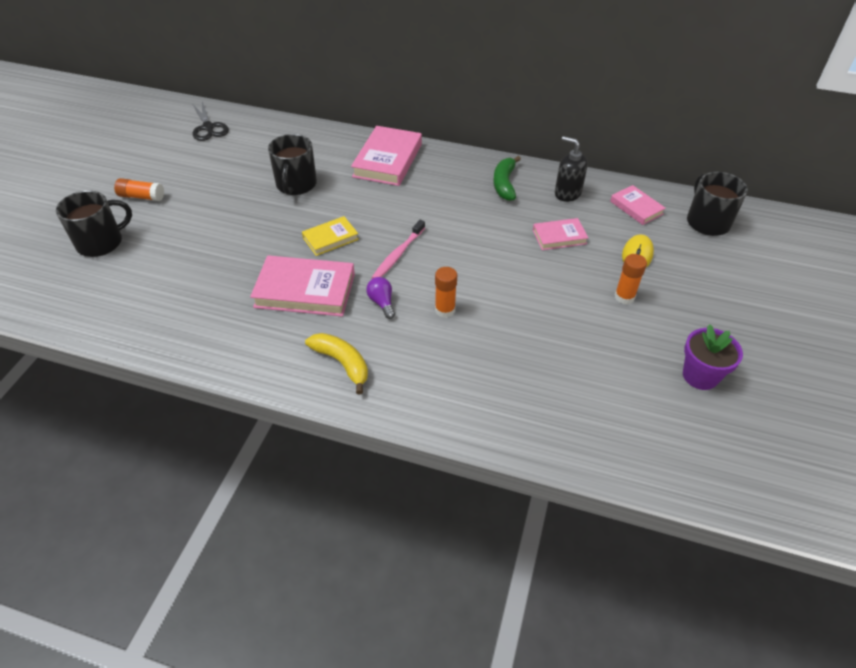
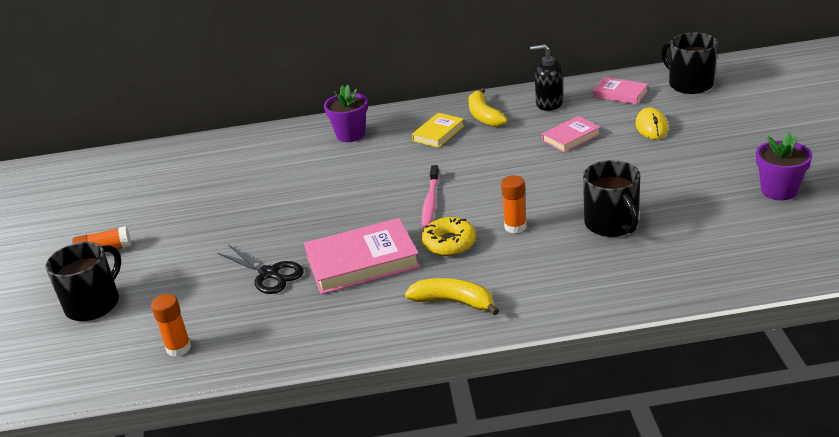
camera: 20 degrees left, 15 degrees down
(208, 128) = (126, 170): black scissors -> black scissors (269, 274)
(296, 185) = (272, 184): black mug -> black mug (612, 224)
(330, 238) = (350, 213): yellow book -> yellow book (438, 133)
(382, 302) = (449, 243): purple light bulb -> yellow donut
(387, 160) = (350, 135): pink book -> purple flower pot
(504, 184) = (484, 116): green banana -> yellow banana
(624, 297) = (667, 160): orange glue stick -> orange glue stick (179, 348)

